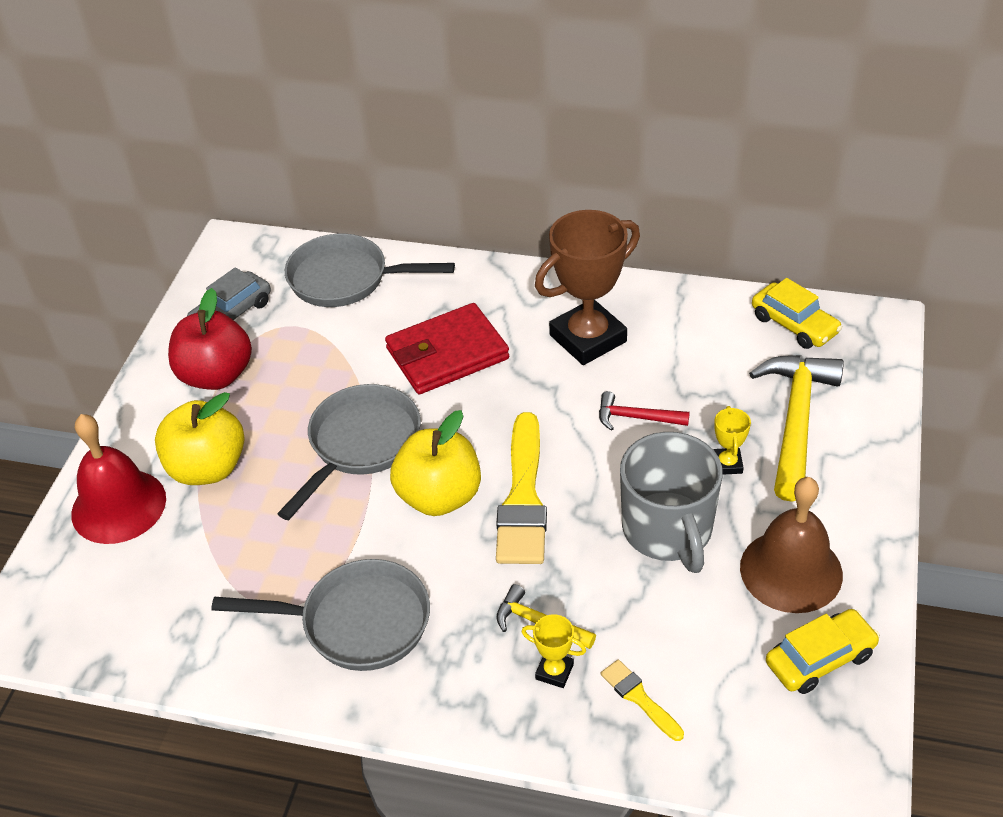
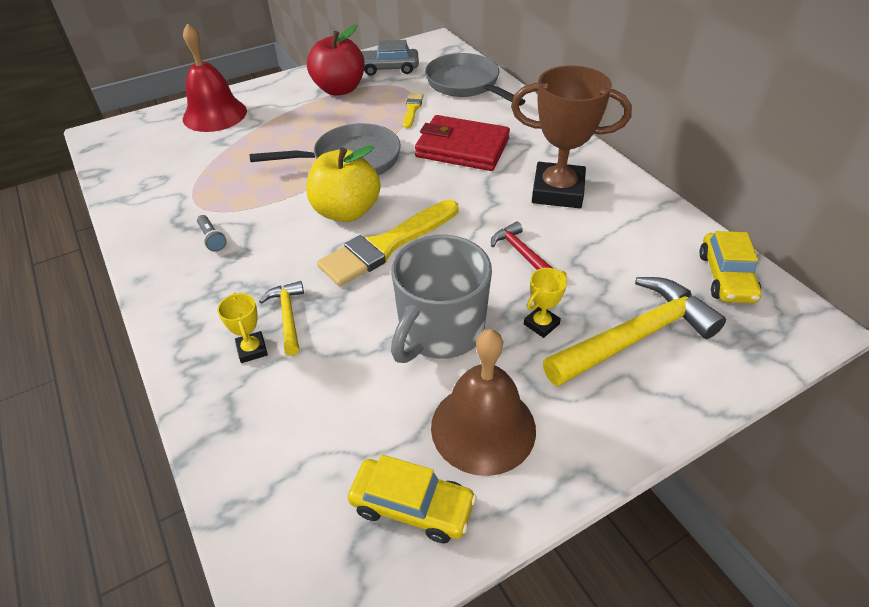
camera: 45 degrees right, 0 degrees up
(207, 468) = (271, 124): yellow apple -> none
(357, 622) = (212, 239): grey pan -> grey flashlight
(639, 698) = (268, 411): yellow brush -> yellow brush (412, 109)

